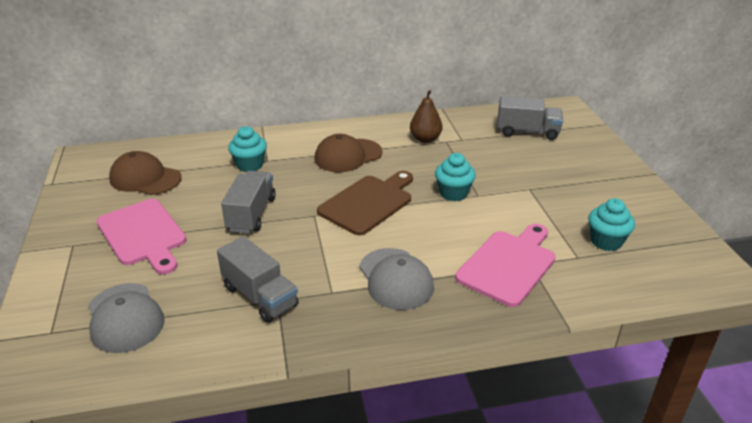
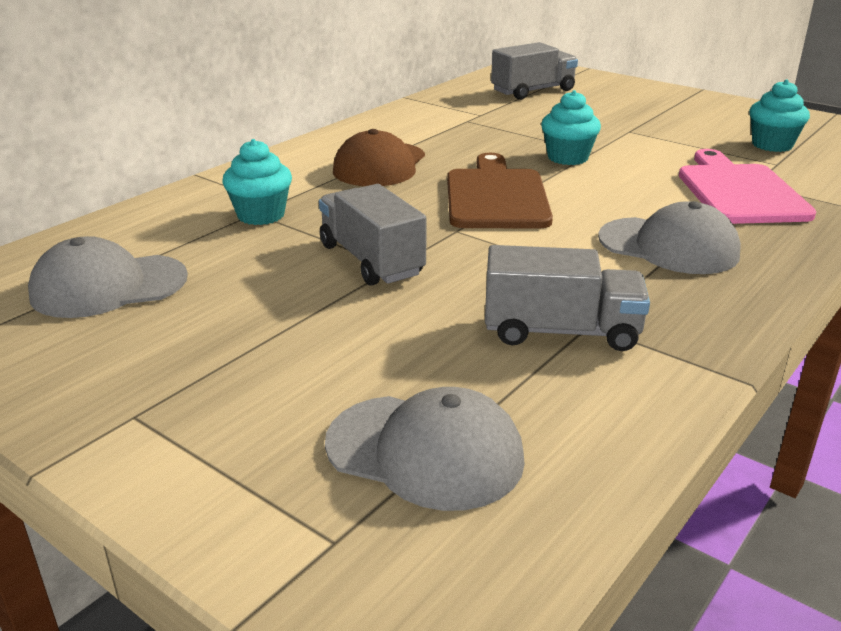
camera: 40 degrees left, 5 degrees down
(143, 234) = (245, 347): pink cutting board -> none
(145, 178) = (108, 286): brown cap -> grey cap
(425, 139) = (440, 125): brown pear -> none

